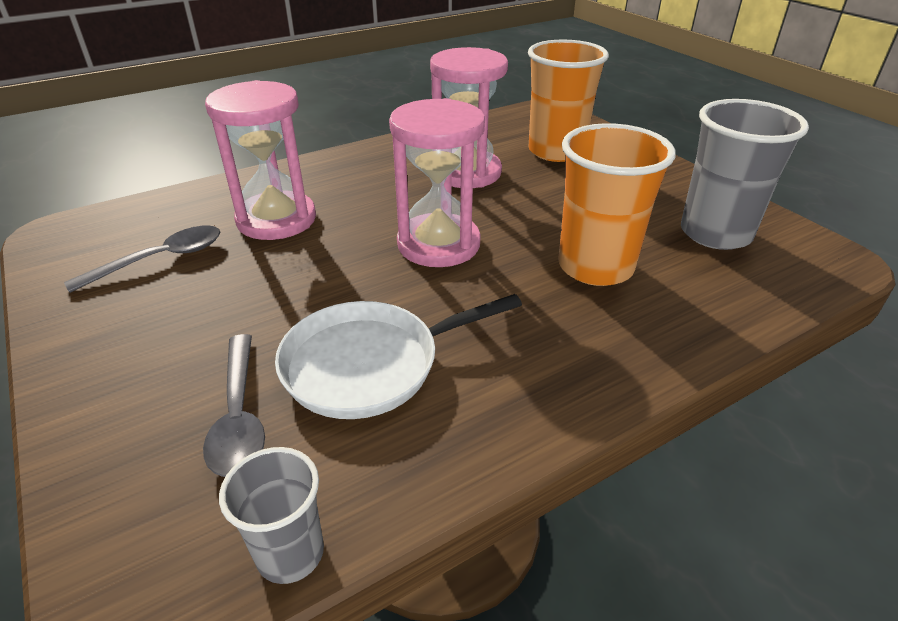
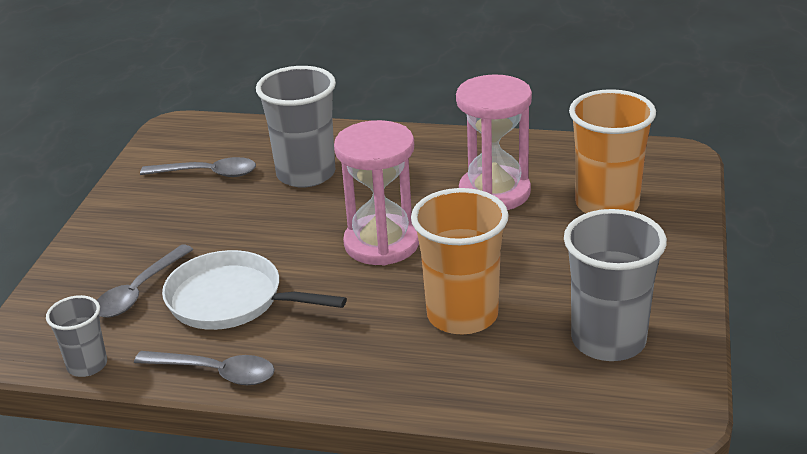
camera: 45 degrees right, 5 degrees down
(276, 219) = (306, 174): pink hourglass -> grey cup
(468, 451) = (215, 372): none -> grey spoon

